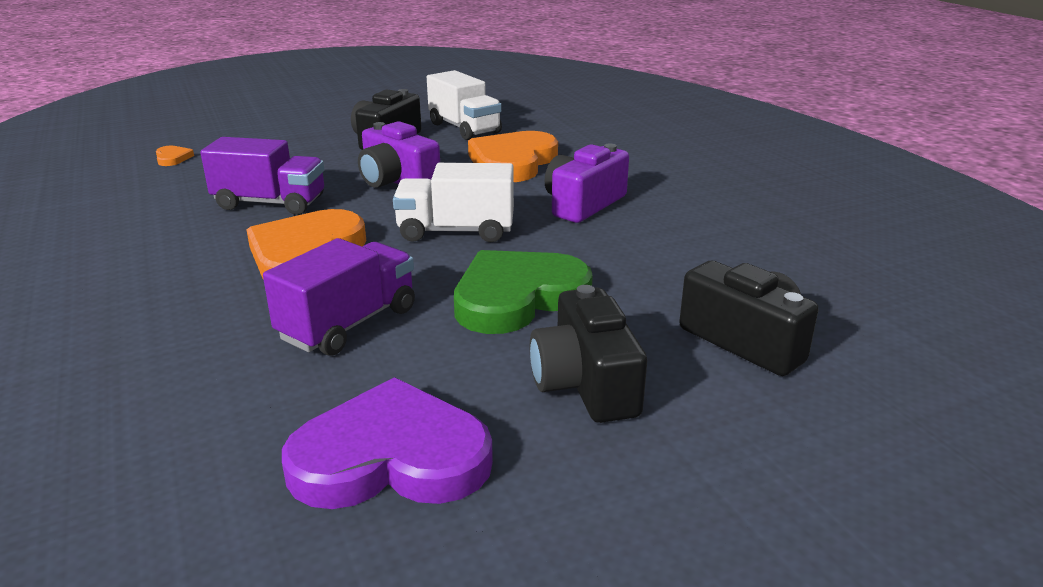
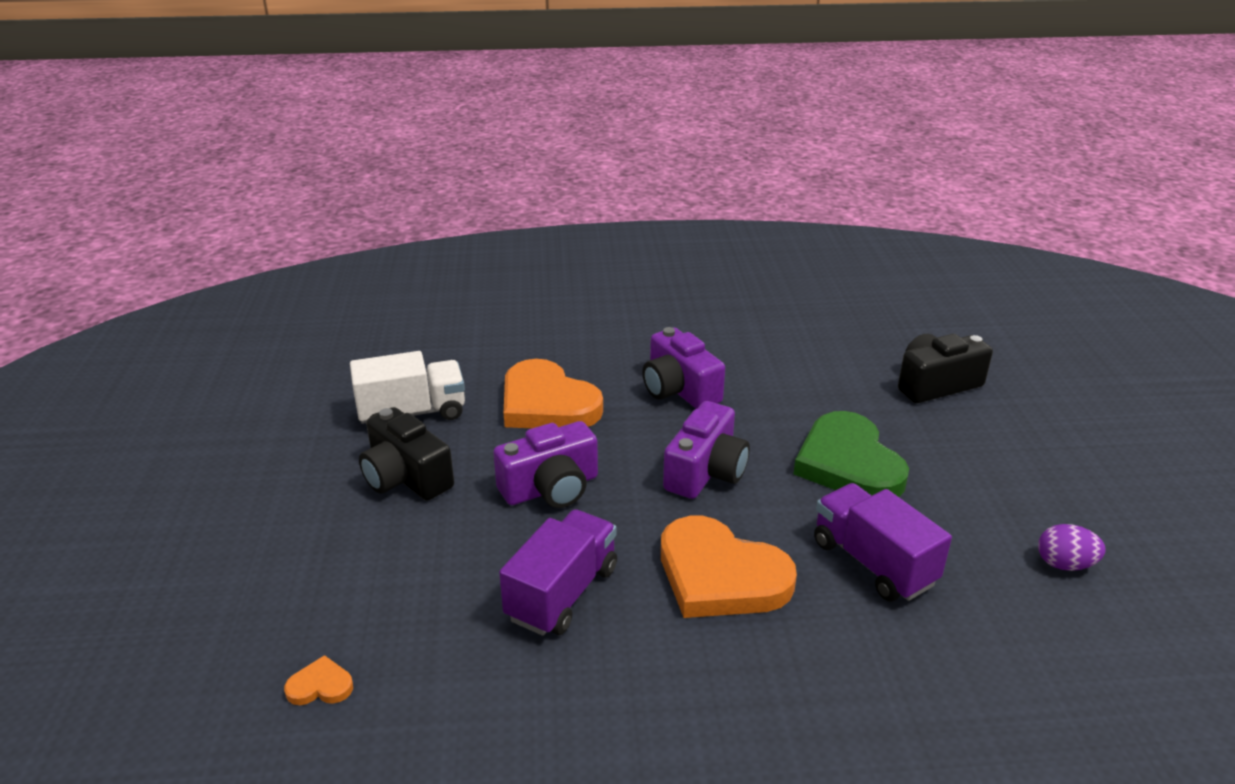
camera: 70 degrees left, 5 degrees up
(391, 457) = (1064, 564): purple heart -> purple egg
(456, 231) = (706, 471): white truck -> purple camera
(585, 383) = (980, 462): black camera -> none

